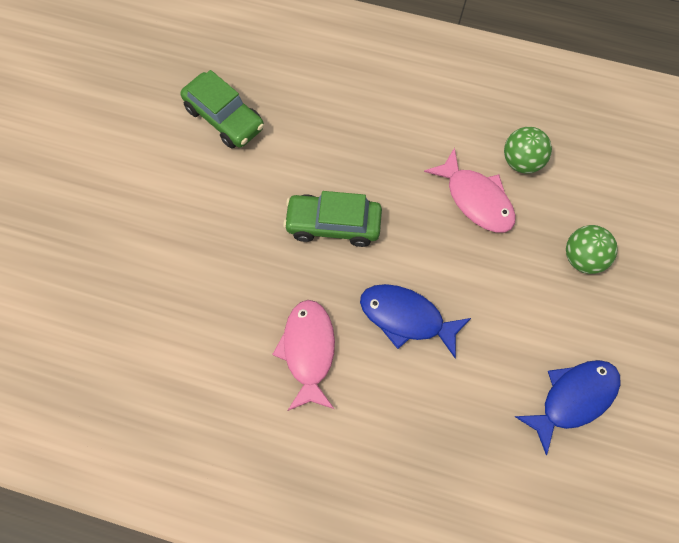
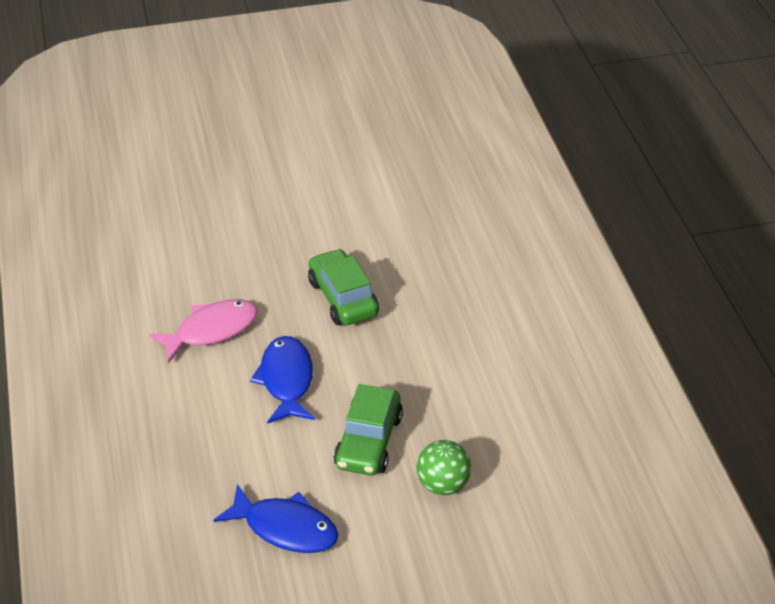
camera: 60 degrees right, 25 degrees down
(224, 118) = (394, 191): green car -> green car (368, 441)
(476, 199) = (445, 382): pink fish -> none
(522, 161) = (515, 400): green ball -> none

